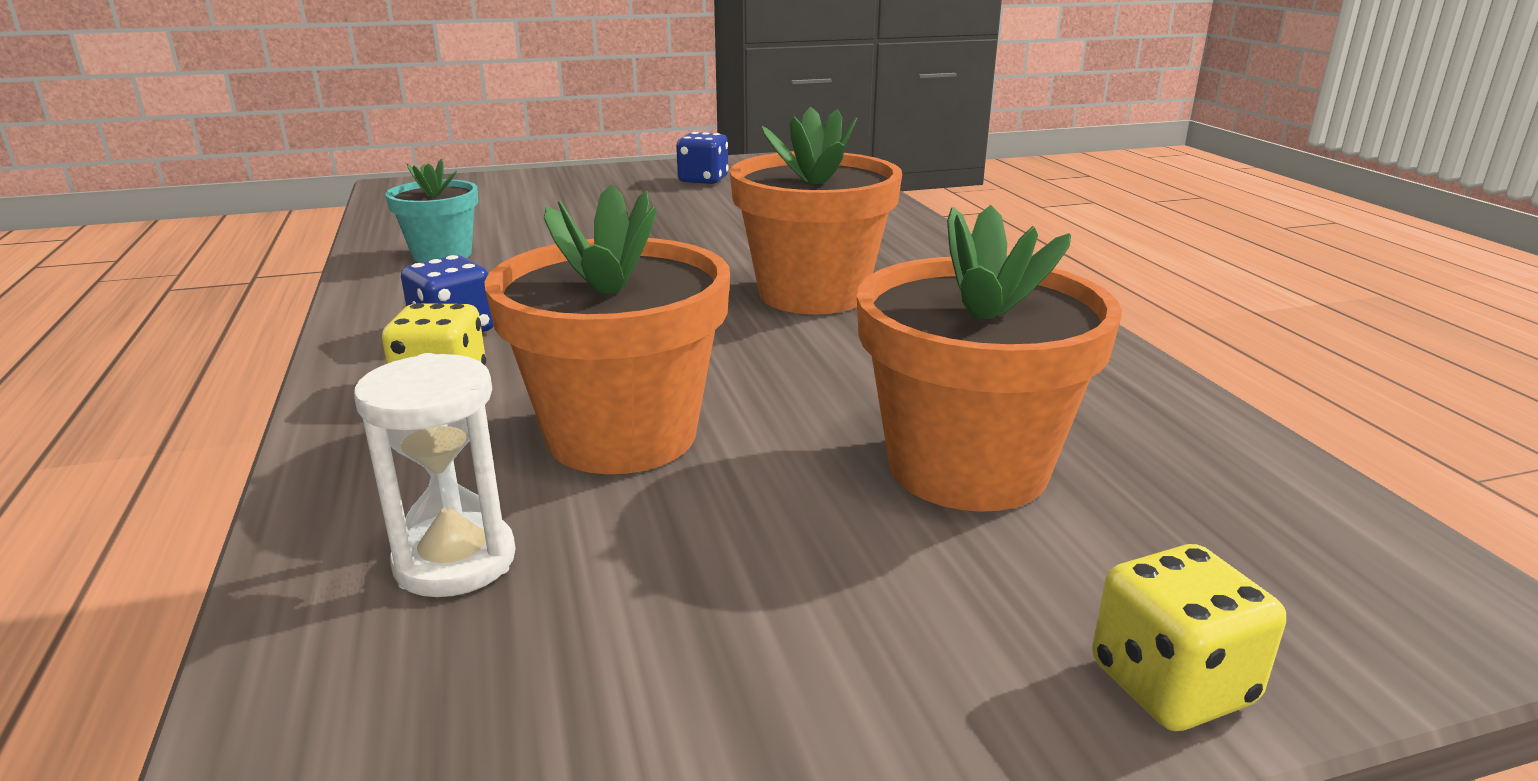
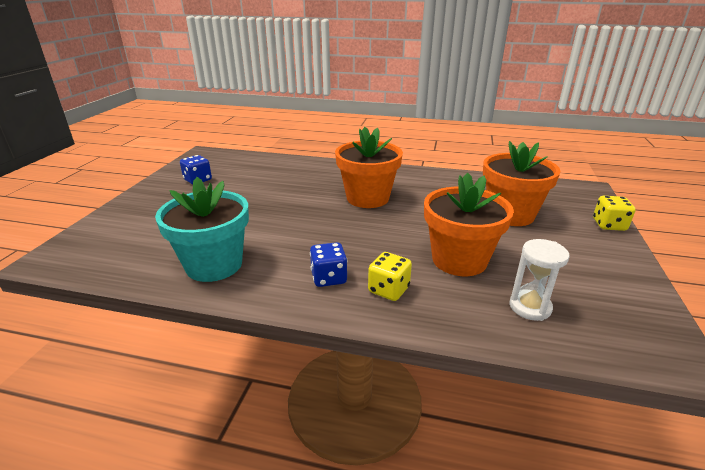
camera: 60 degrees left, 5 degrees up
(442, 254) = (214, 265): turquoise flower pot -> turquoise flower pot, size x1.70

